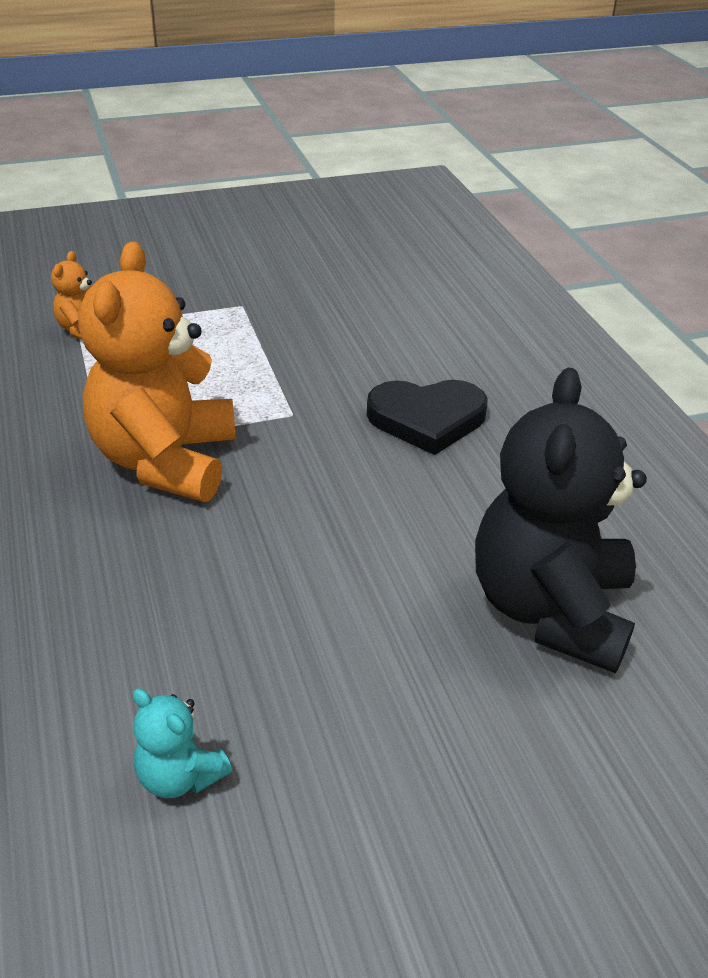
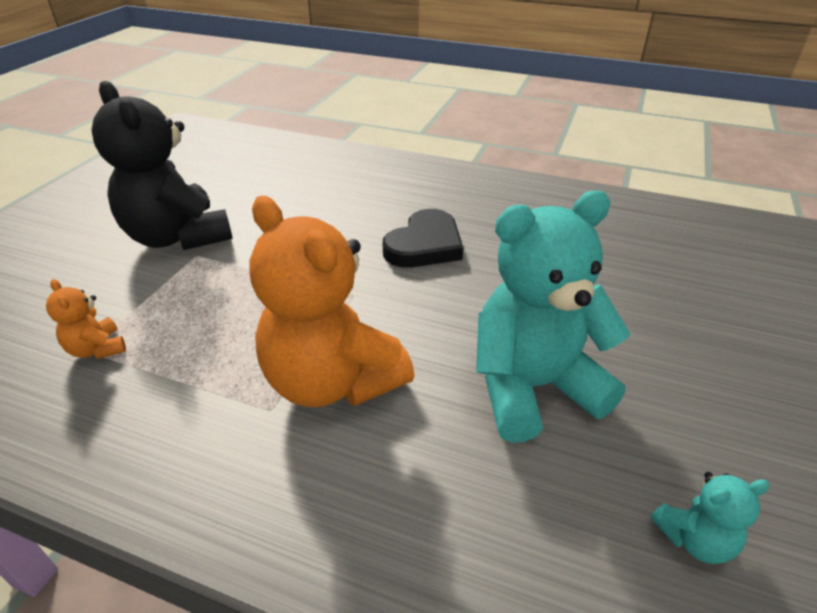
camera: 50 degrees left, 0 degrees up
(283, 587) = (533, 387): none -> turquoise teddy bear
(550, 609) = (636, 289): black teddy bear -> black teddy bear (178, 237)

